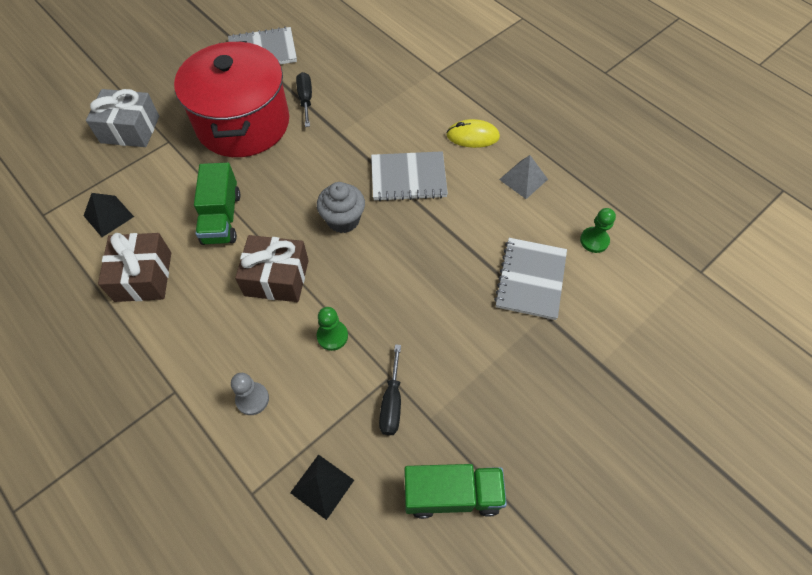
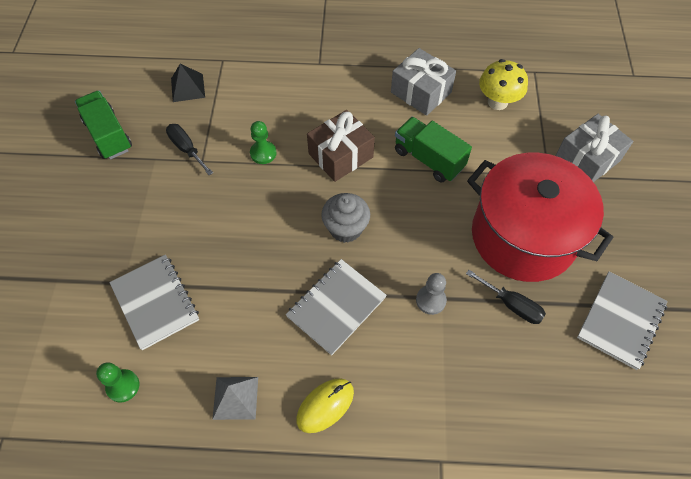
camera: 135 degrees right, 0 degrees up
(108, 216) = (497, 102): black pyramid -> yellow mushroom
(143, 276) = (421, 92): brown gift -> grey gift
(252, 399) = (272, 91): grey pawn -> grey pawn (431, 300)
(452, 494) = (108, 135): green truck -> green truck turned 105 degrees clockwise

